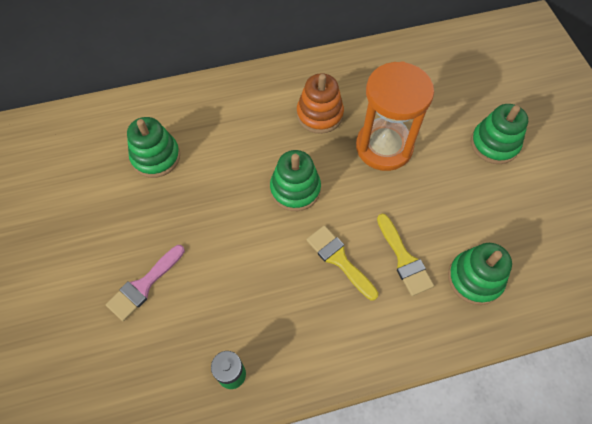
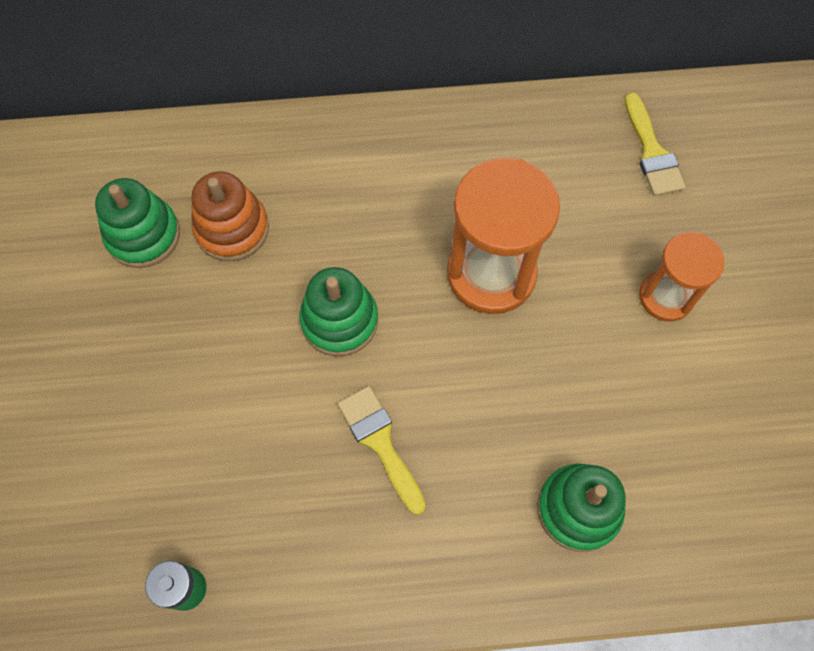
camera: 10 degrees right, 5 degrees up
(144, 285) = (87, 432): pink brush -> none
(319, 114) = (404, 204): orange stacking toy -> orange stacking toy (232, 229)
(404, 259) = (478, 459): yellow brush -> yellow brush (652, 152)
(494, 144) = (666, 296): green stacking toy -> orange hourglass

